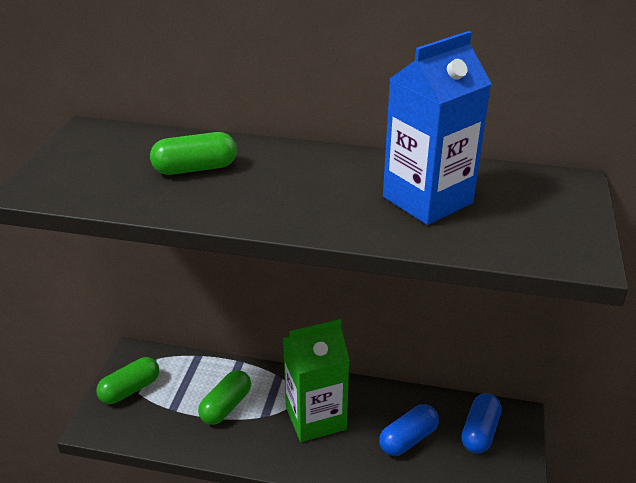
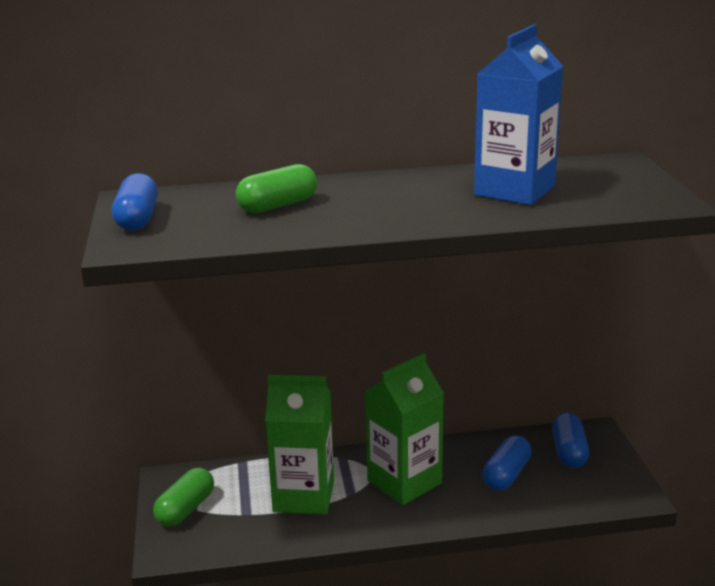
camera: 20 degrees left, 10 degrees down
(70, 158) = (137, 219): none -> blue capsule
(226, 406) = (304, 496): green capsule -> green carton

